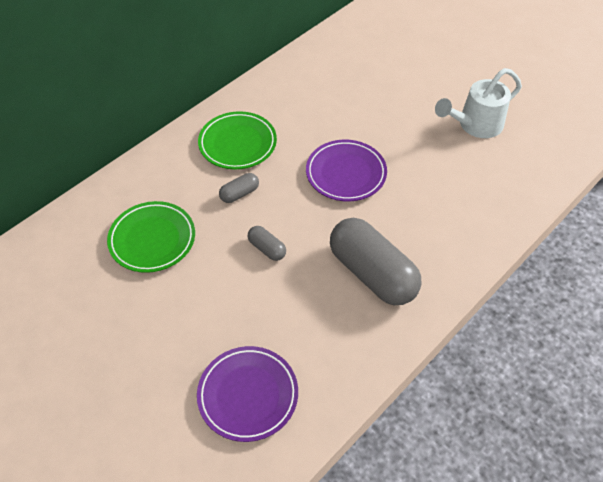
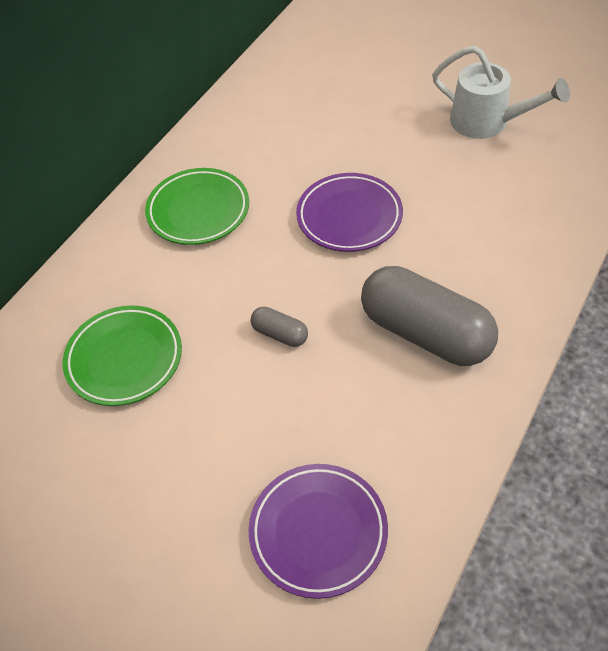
camera: 10 degrees left, 0 degrees up
(239, 193) = (221, 273): grey capsule -> none
(475, 125) = (487, 122): white watering can -> white watering can turned 105 degrees counterclockwise

